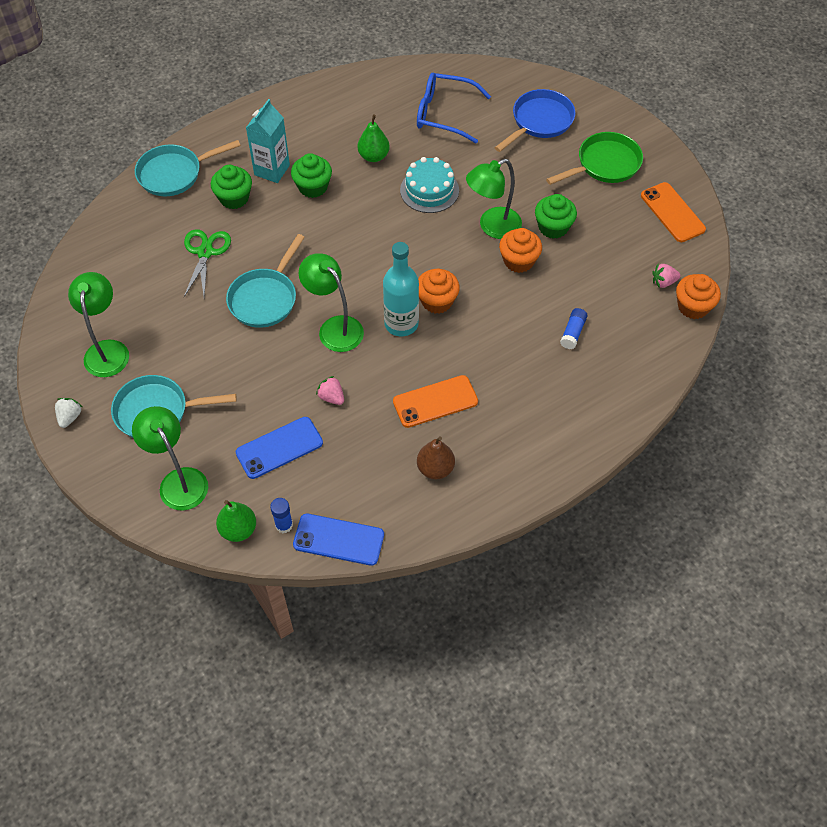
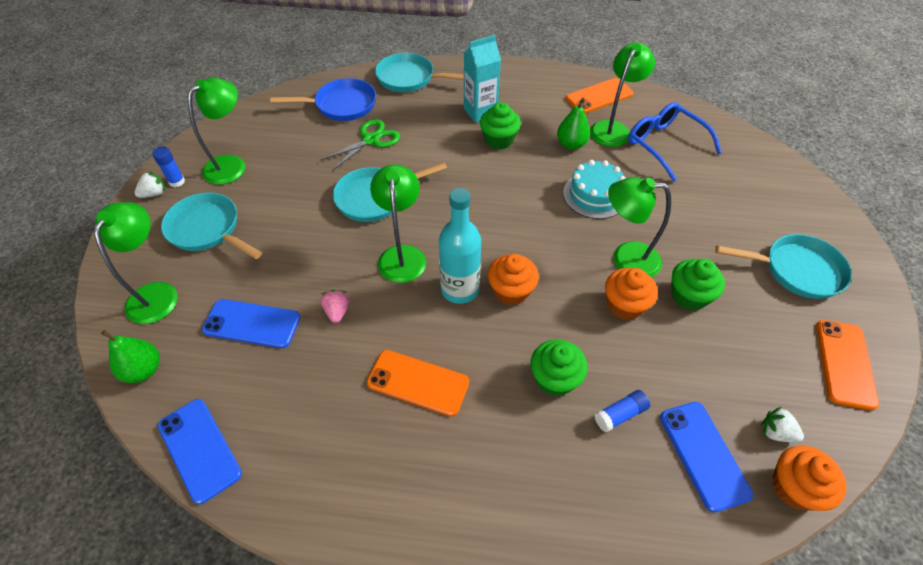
camera: 40 degrees right, 5 degrees down
(234, 198) = (432, 115): green cupcake -> green cupcake (554, 378)
(284, 525) = (177, 396): blue glue stick -> blue glue stick (177, 181)
(356, 96) = (599, 96): none -> orange phone
(393, 122) = (613, 128): none -> green lamp
(435, 468) = (351, 450): brown pear -> none
(539, 121) = (755, 197): blue pan -> blue pan (341, 105)
(605, 164) = (796, 270): green pan -> turquoise pan
(635, 322) = (703, 454): none -> blue phone
(663, 282) = (775, 432): pink strawberry -> white strawberry

